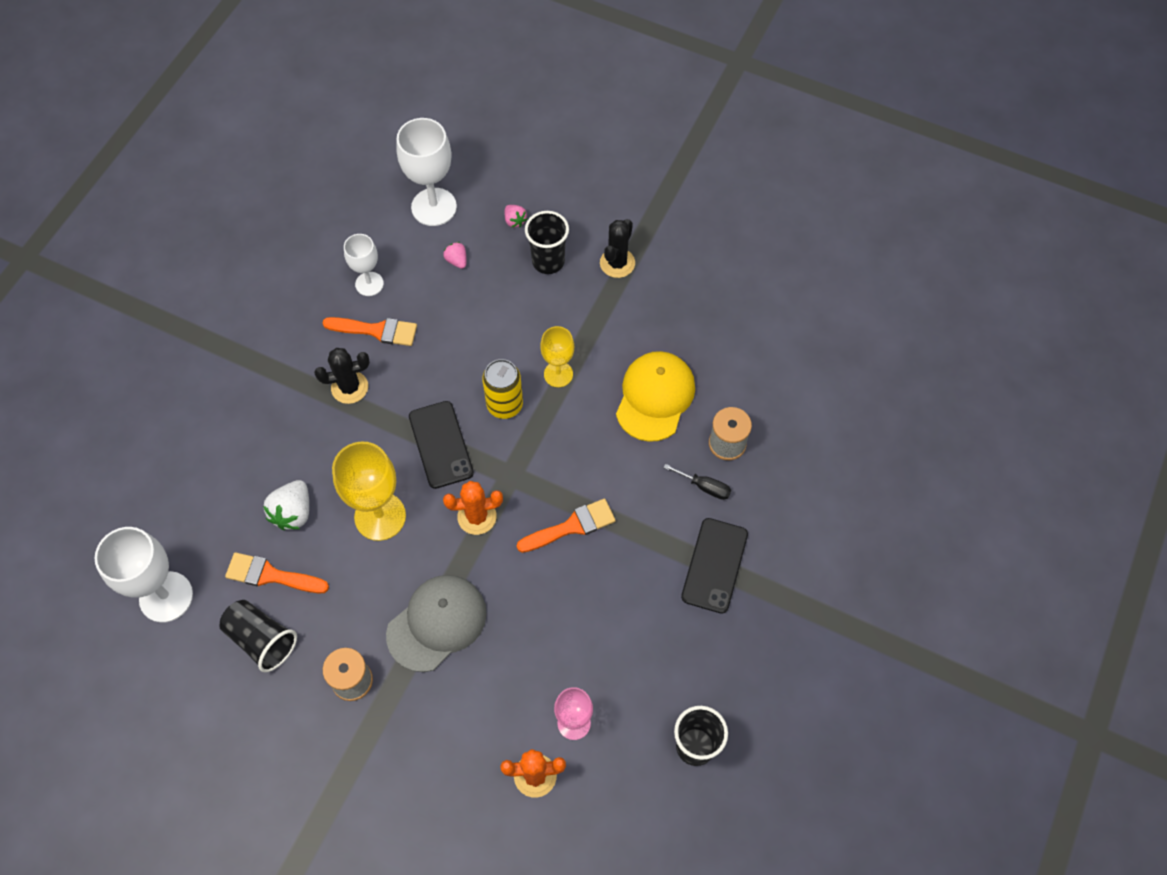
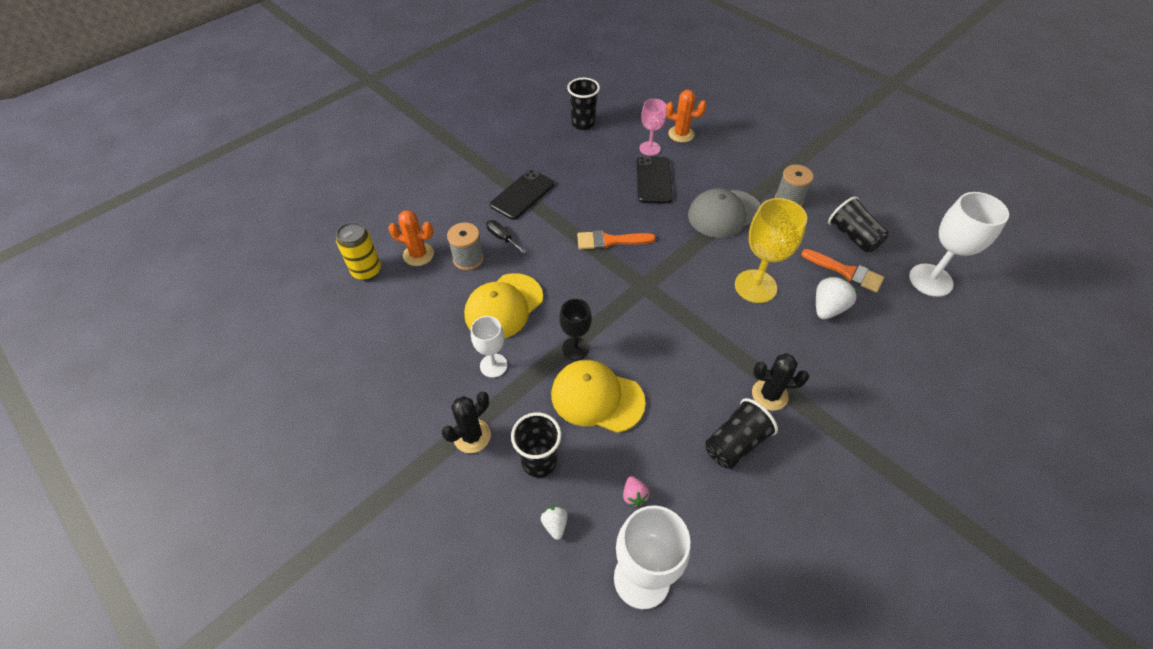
camera: 160 degrees left, 10 degrees down
(369, 284) = (735, 499): white goblet -> white goblet (493, 365)
(376, 330) = (735, 443): orange brush -> black cup
(441, 444) = (695, 323): black phone -> black phone (653, 180)
(477, 517) = (679, 265): orange cactus -> orange cactus (418, 254)
(505, 405) = (631, 337): yellow can -> yellow can (367, 271)
(514, 221) = (555, 524): pink strawberry -> white strawberry
(518, 331) = (597, 398): none -> yellow cap
(558, 374) = (575, 348): yellow goblet -> black goblet

